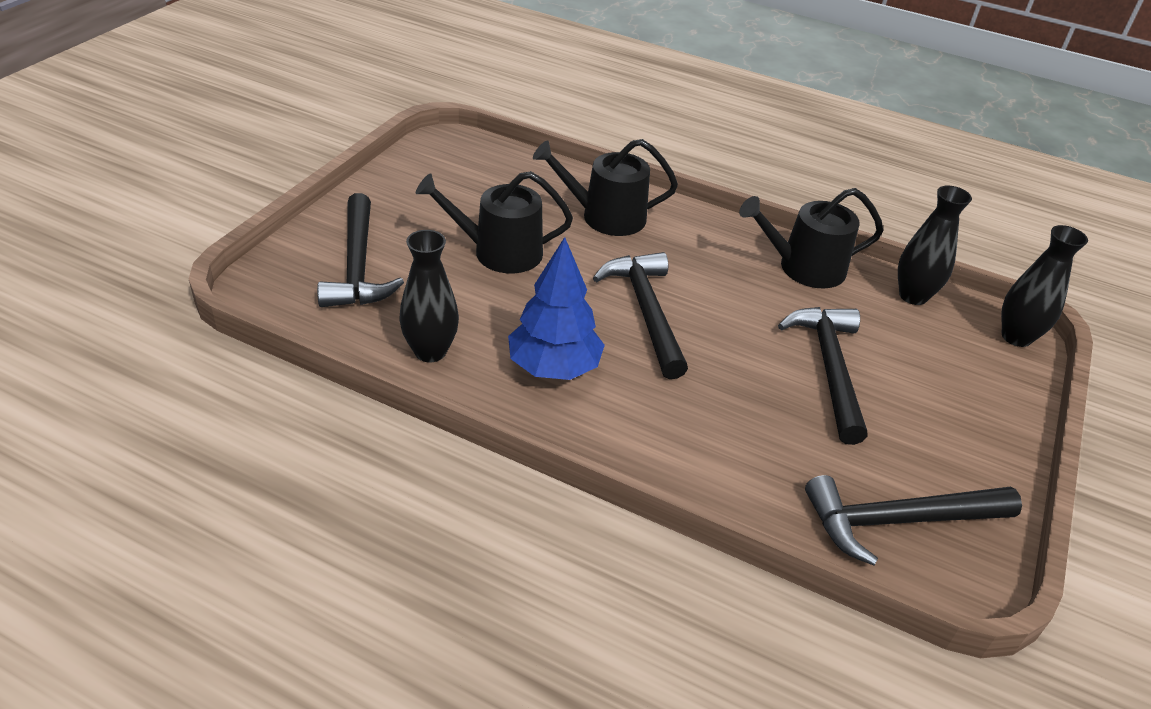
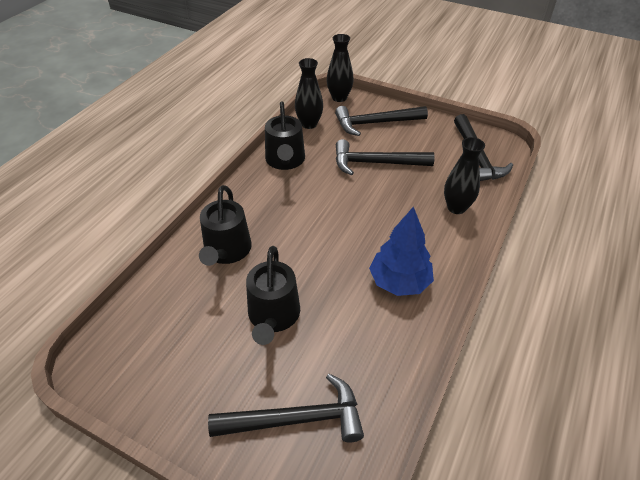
camera: 85 degrees left, 5 degrees up
(430, 351) = (397, 354): black vase -> black vase (456, 207)
(646, 312) = (337, 234): black hammer -> black hammer (375, 123)

